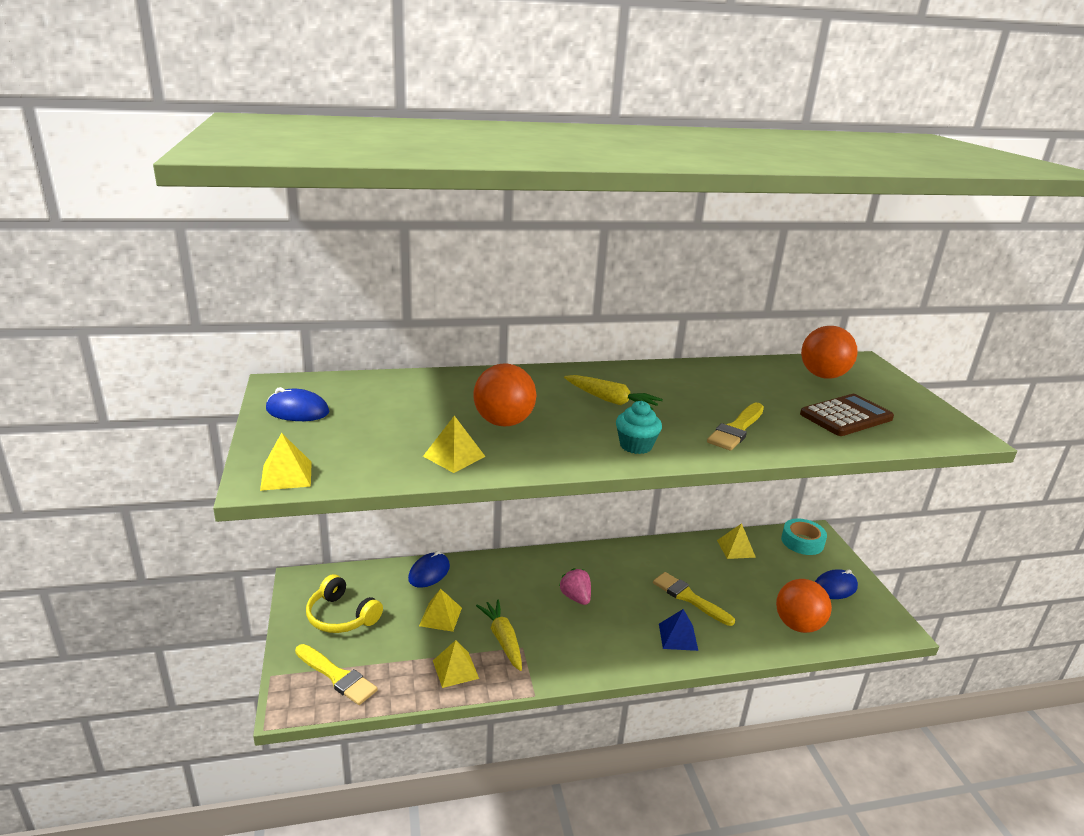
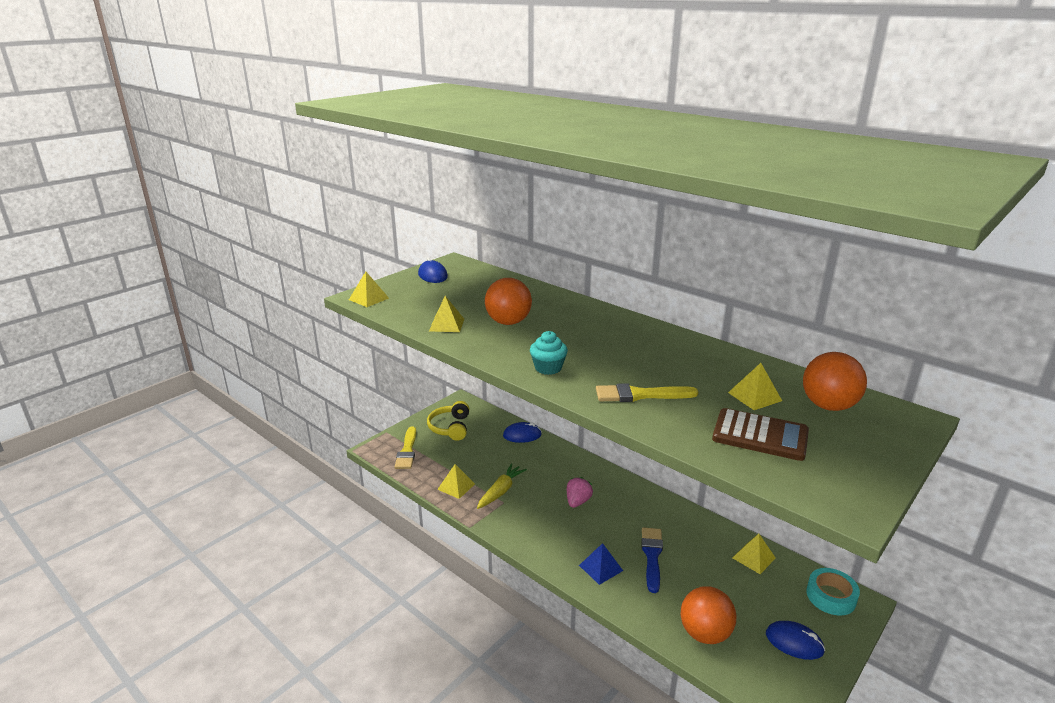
camera: 55 degrees right, 0 degrees up
(440, 616) = (491, 459): yellow pyramid -> yellow pyramid (754, 396)
(611, 400) = (599, 341): yellow carrot -> none
(689, 598) = (652, 556): yellow brush -> blue brush

